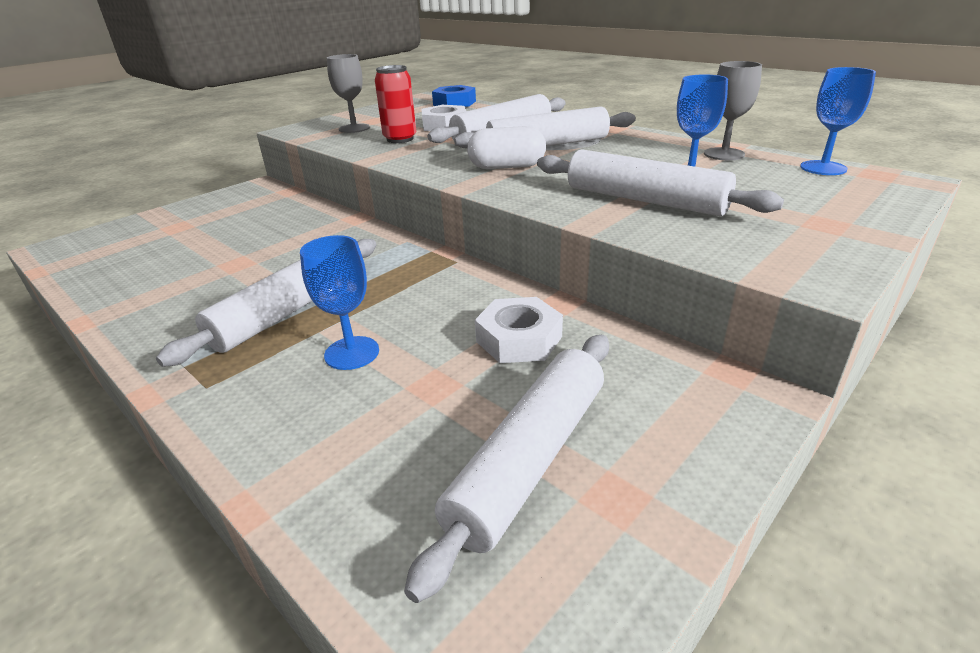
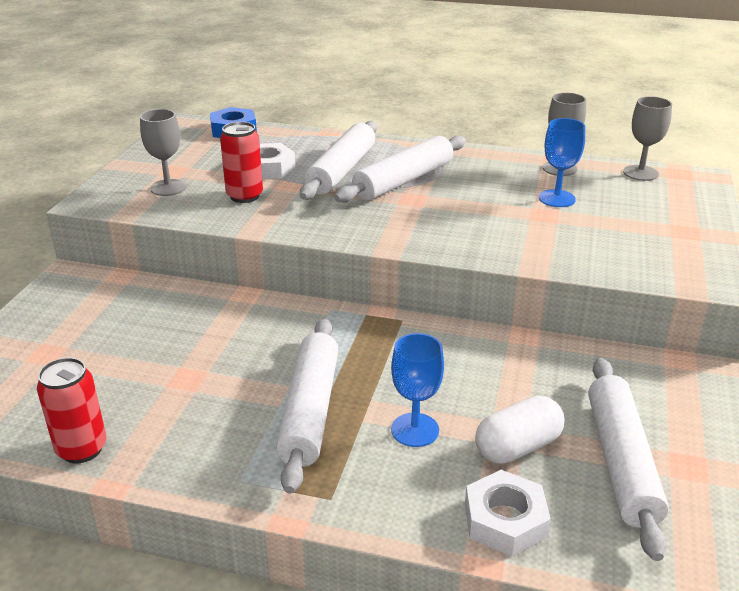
camera: 30 degrees left, 0 degrees up
(104, 291) = (82, 449): none -> red can
(507, 167) = (399, 216): white capsule -> white capsule (517, 447)
(519, 339) = (527, 378): white nut -> white nut (505, 520)
(645, 200) = (550, 233): white rolling pin -> none
(823, 168) = (640, 173): blue goblet -> grey goblet

